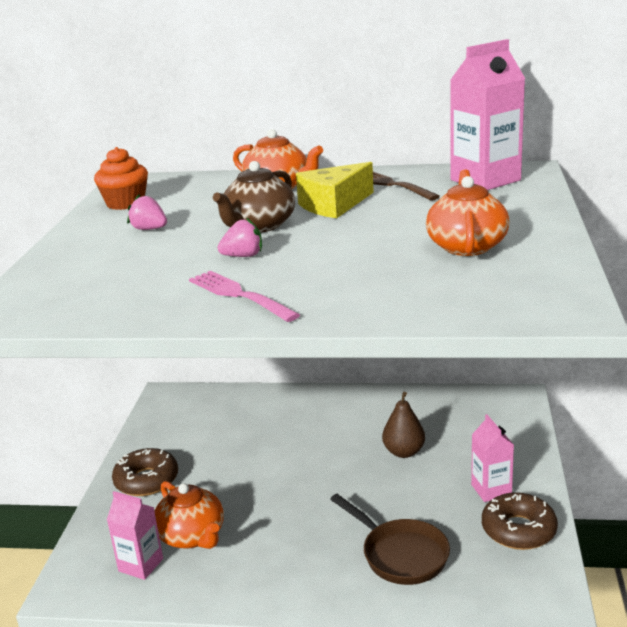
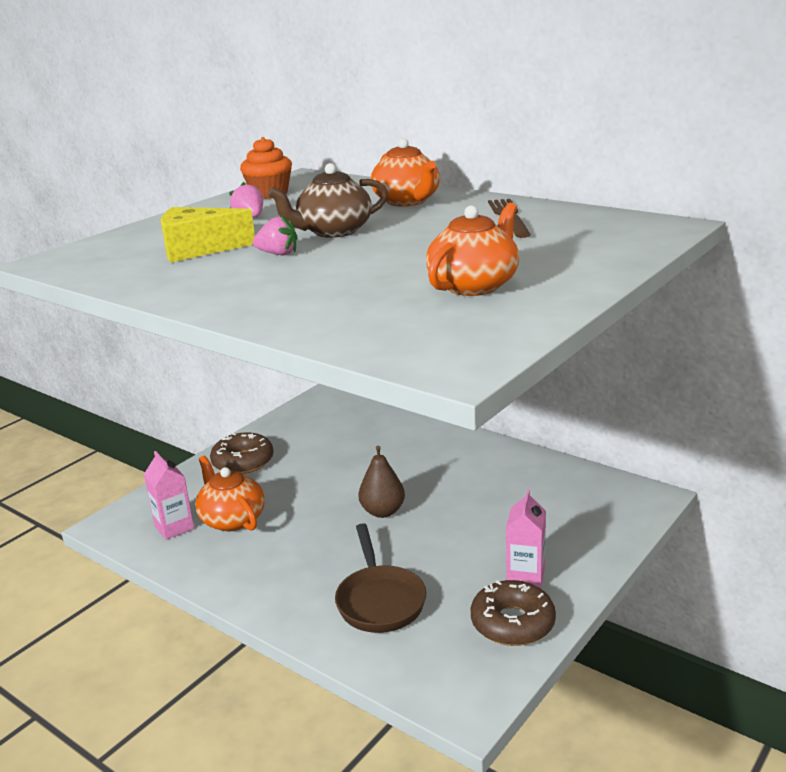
camera: 30 degrees right, 0 degrees up
(192, 536) = (232, 519): orange teapot -> orange teapot turned 150 degrees clockwise
(240, 295) = (221, 285): pink fork -> none
(334, 205) = (425, 225): yellow cheese -> yellow cheese (198, 249)
(404, 452) = (478, 511): brown pear -> brown pear (382, 511)
(485, 180) = (607, 228): pink carton -> none

